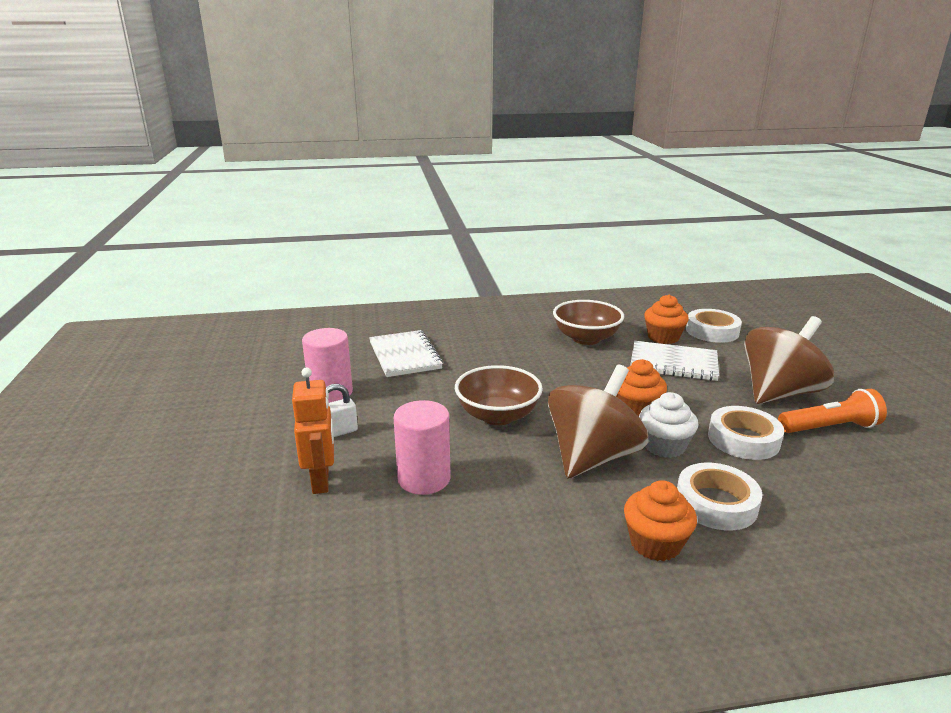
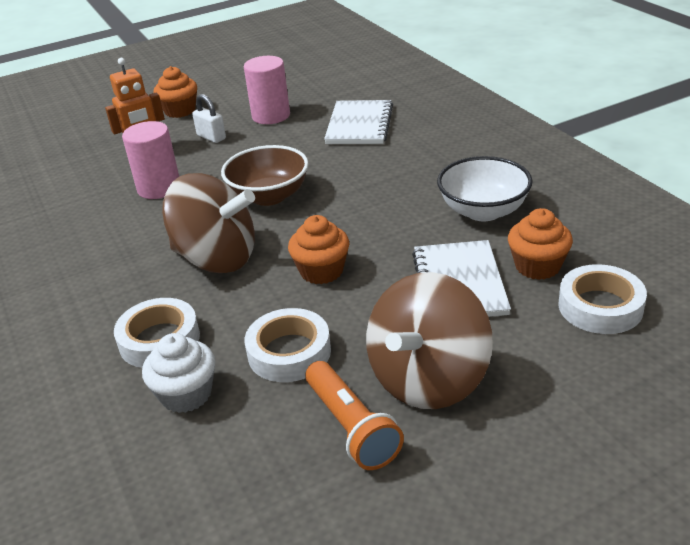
camera: 75 degrees right, 10 degrees up
(405, 355) = (359, 125): white notebook -> white notebook turned 45 degrees counterclockwise
(586, 338) = (483, 211): brown bowl -> white bowl
(655, 543) = (94, 310): orange cupcake -> orange cupcake (180, 111)
(664, 446) = (252, 298): white cupcake -> white cupcake (186, 394)
(779, 393) = (429, 379): brown spinning top -> brown spinning top turned 90 degrees clockwise

